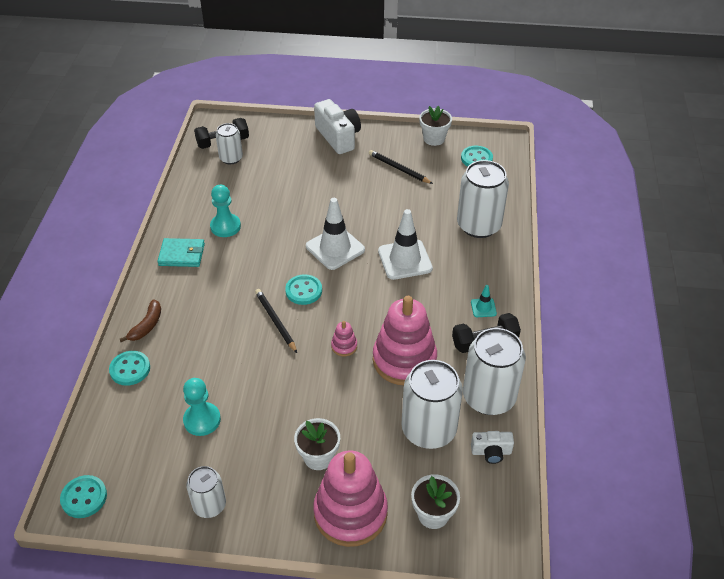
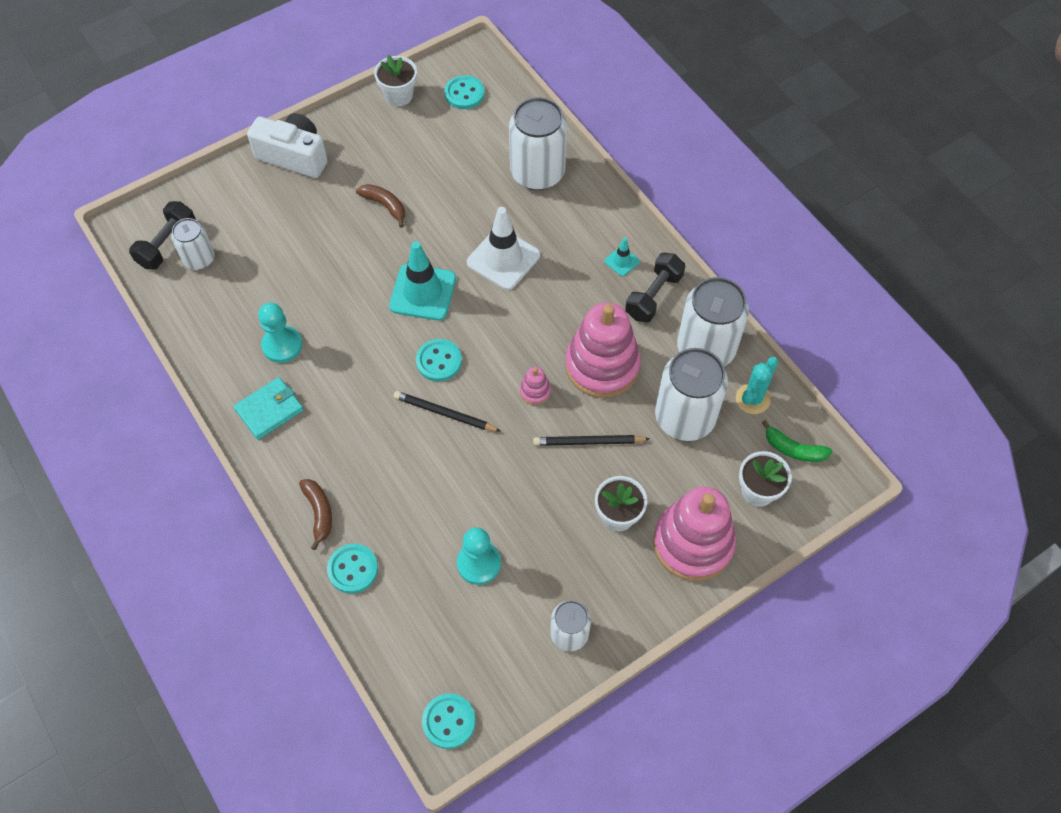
camera: 40 degrees left, 15 degrees up
(335, 248) = (423, 292): white traffic cone -> turquoise traffic cone
(363, 190) = (385, 206): none -> brown banana
(399, 169) = (397, 156): black pencil -> black pencil (589, 442)
(489, 506) = (793, 449): none -> green banana
(491, 452) = (752, 399): white camera -> turquoise cactus

